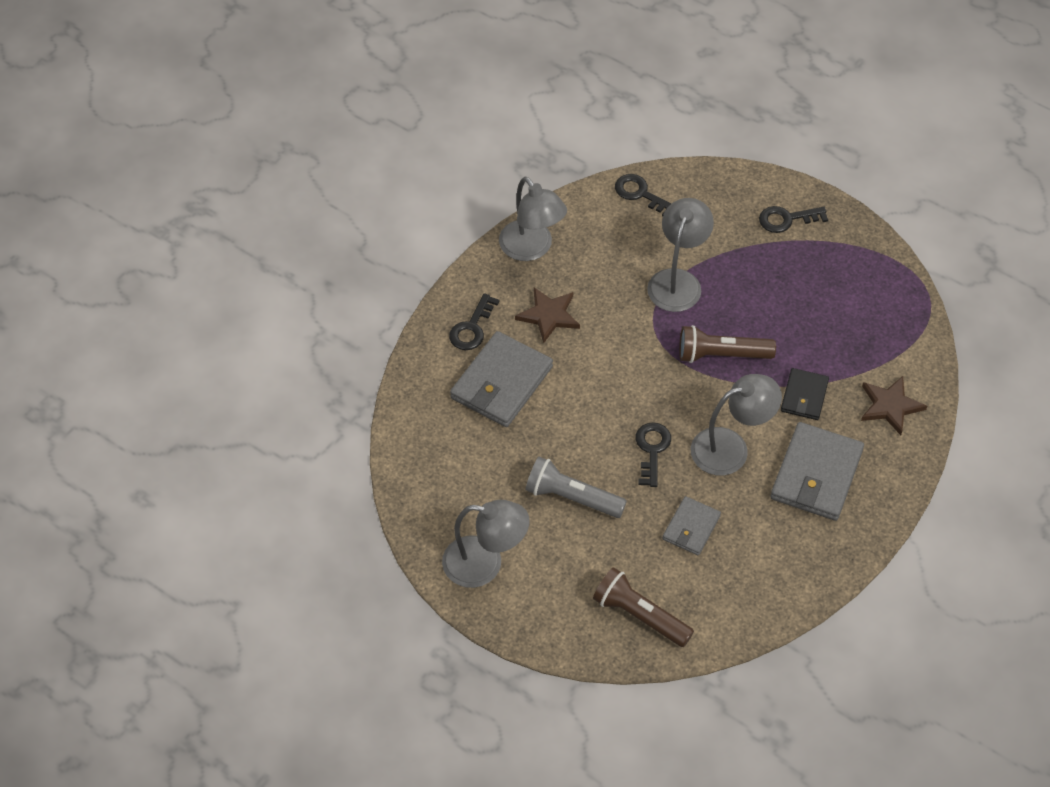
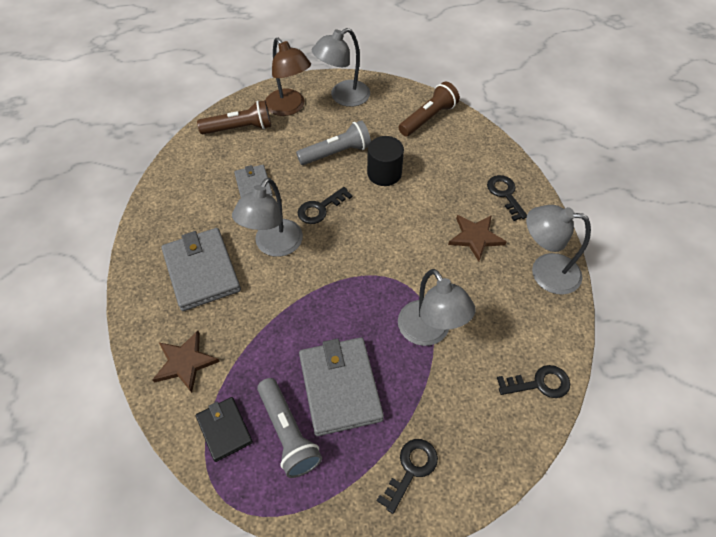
camera: 135 degrees right, 0 degrees up
(501, 383) = (448, 179): grey wallet -> grey wallet (340, 387)
(552, 436) = (384, 173): none -> black cylinder
(558, 599) = (289, 108): none -> brown lamp
(652, 450) = (320, 208): black key -> black key turned 90 degrees clockwise
(721, 355) = (341, 302): brown flashlight -> brown flashlight (428, 118)
(804, 396) = (256, 318): black wallet -> black wallet (224, 429)
(851, 300) = (288, 433): none -> grey flashlight

